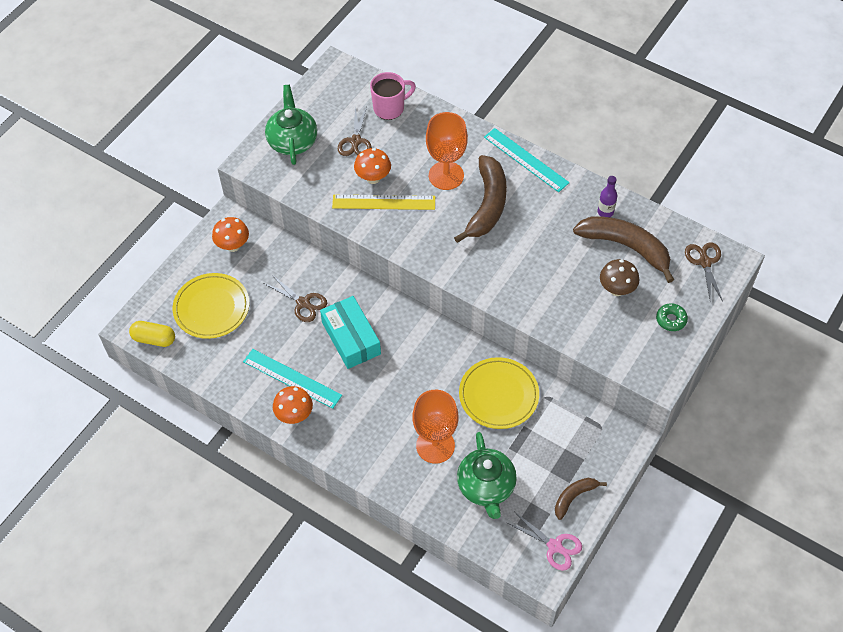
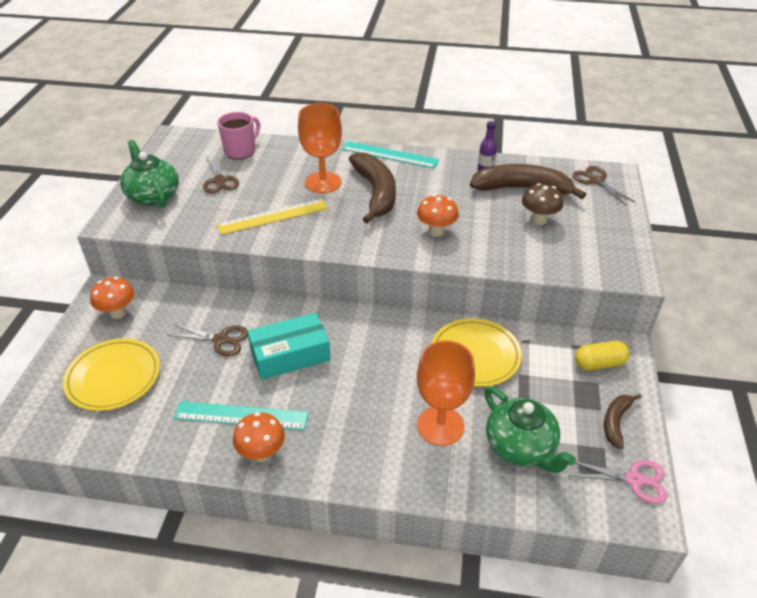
camera: 25 degrees left, 15 degrees down
(154, 339) = (49, 432): yellow capsule -> yellow capsule (599, 364)
(351, 338) = (290, 355): turquoise box -> turquoise box turned 60 degrees counterclockwise
(373, 178) = (252, 202): orange mushroom -> orange mushroom (436, 231)
(671, 320) = (603, 227): green donut -> none

